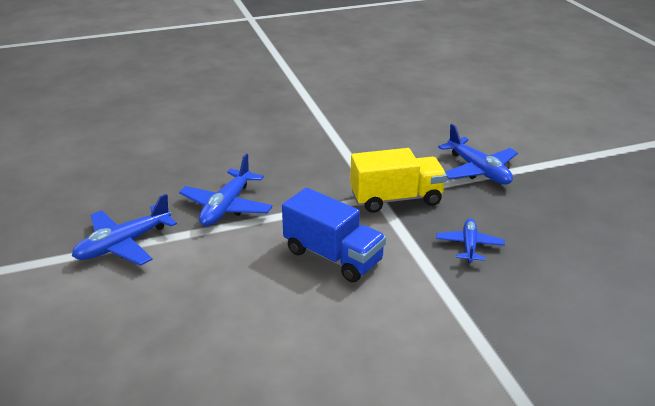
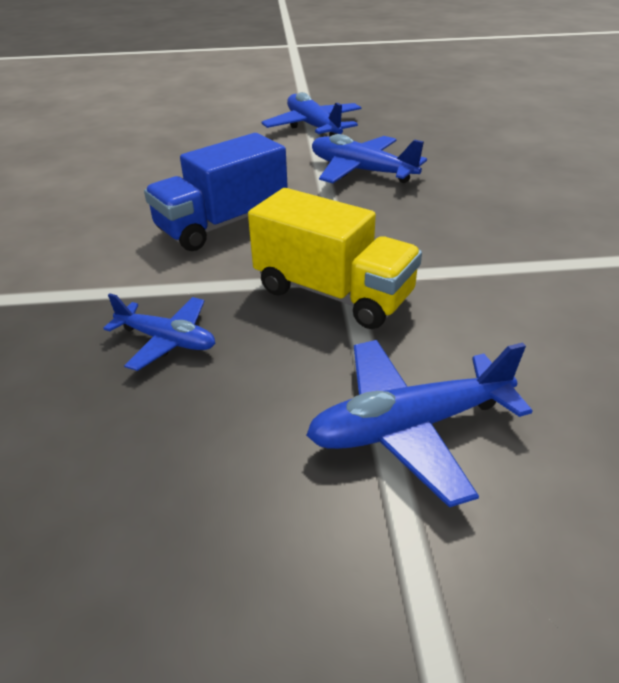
camera: 105 degrees right, 5 degrees up
(396, 199) = (333, 293): yellow truck -> yellow truck turned 60 degrees counterclockwise

